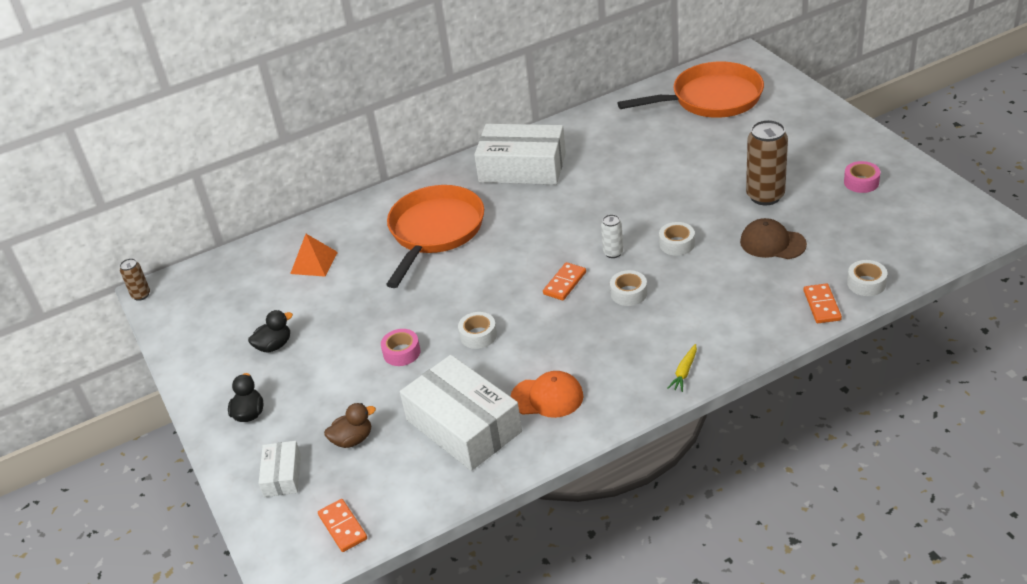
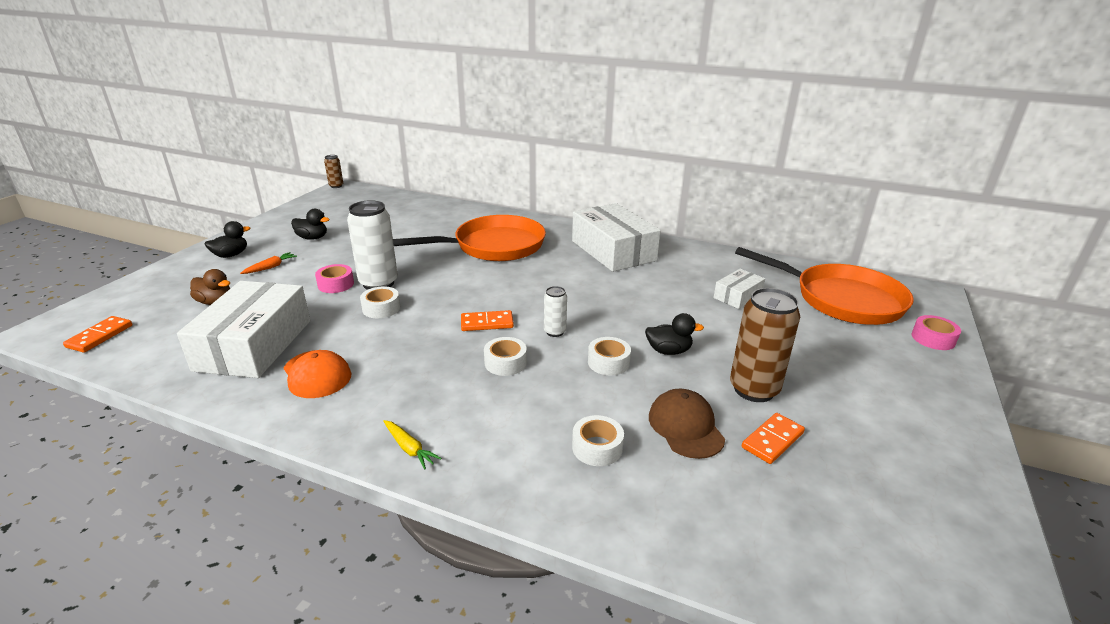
camera: 45 degrees right, 10 degrees down
(282, 475) = (162, 290): white box -> white box (737, 296)
(314, 262) = (414, 220): orange pyramid -> none
(314, 389) = (270, 267): none -> orange carrot
(429, 325) = (378, 283): none -> white can
(684, 372) = (409, 448): yellow carrot -> yellow carrot turned 120 degrees counterclockwise
(691, 210) = (668, 351): none -> black duck
(821, 305) = (620, 518): orange domino -> orange domino (772, 440)
(861, 182) = (884, 455): pink tape -> pink tape (933, 339)
(866, 283) = (707, 546): white tape -> white tape (597, 447)

